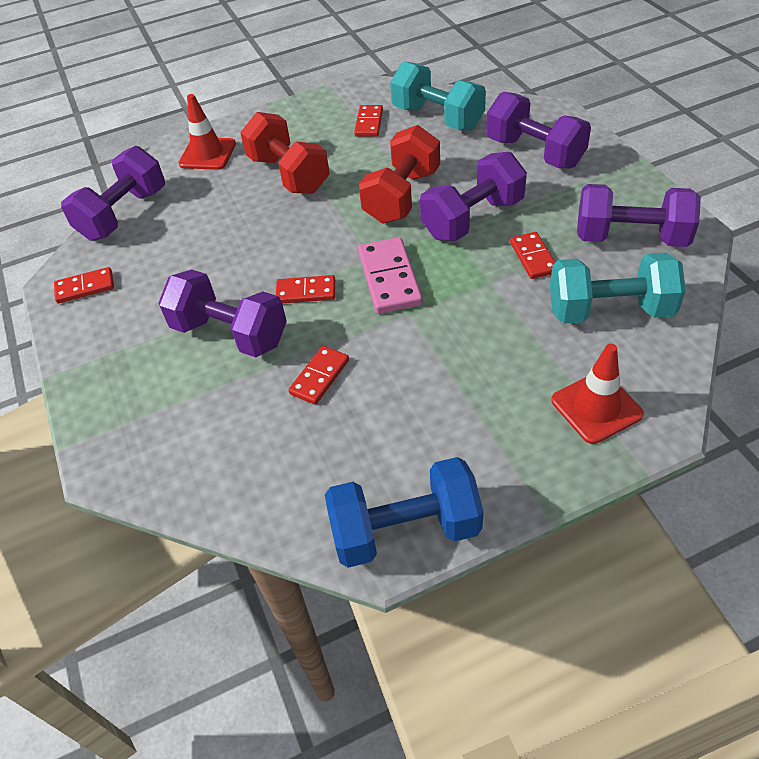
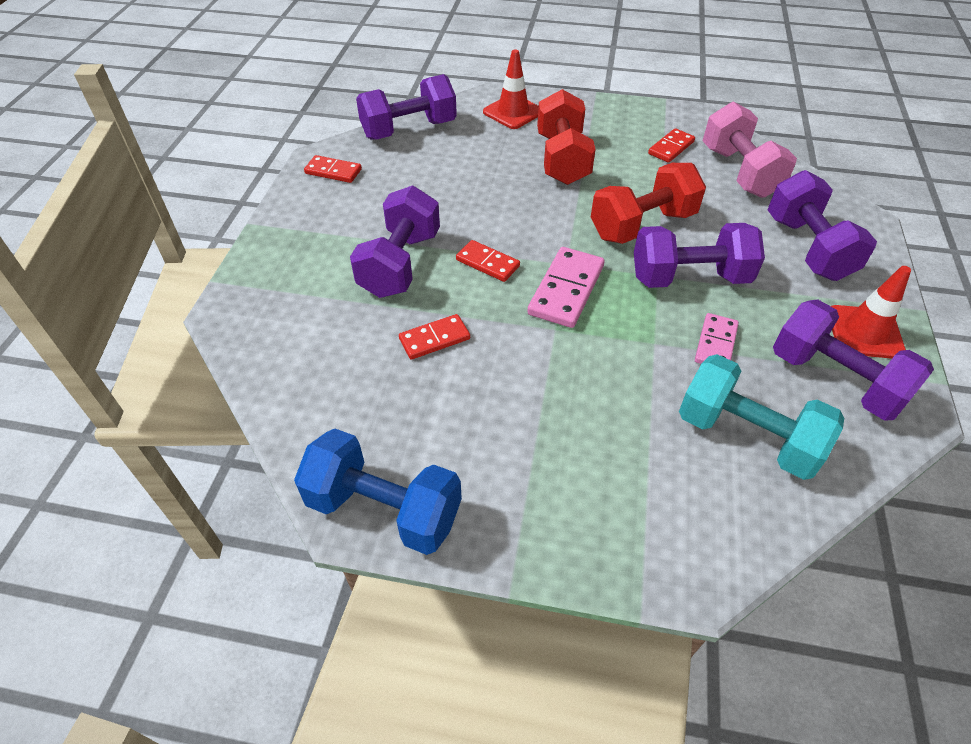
camera: 30 degrees right, 0 degrees up
(230, 333) = (400, 264): purple dumbbell -> purple dumbbell turned 45 degrees clockwise
(437, 118) = (739, 172): turquoise dumbbell -> pink dumbbell
(533, 257) = (715, 343): red domino -> pink domino
(596, 407) = (648, 517): red traffic cone -> red traffic cone (865, 332)

